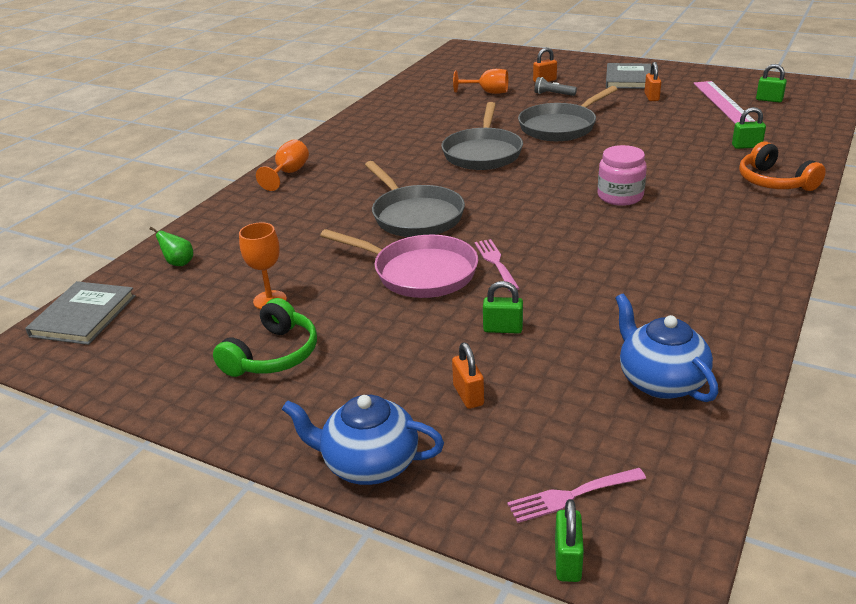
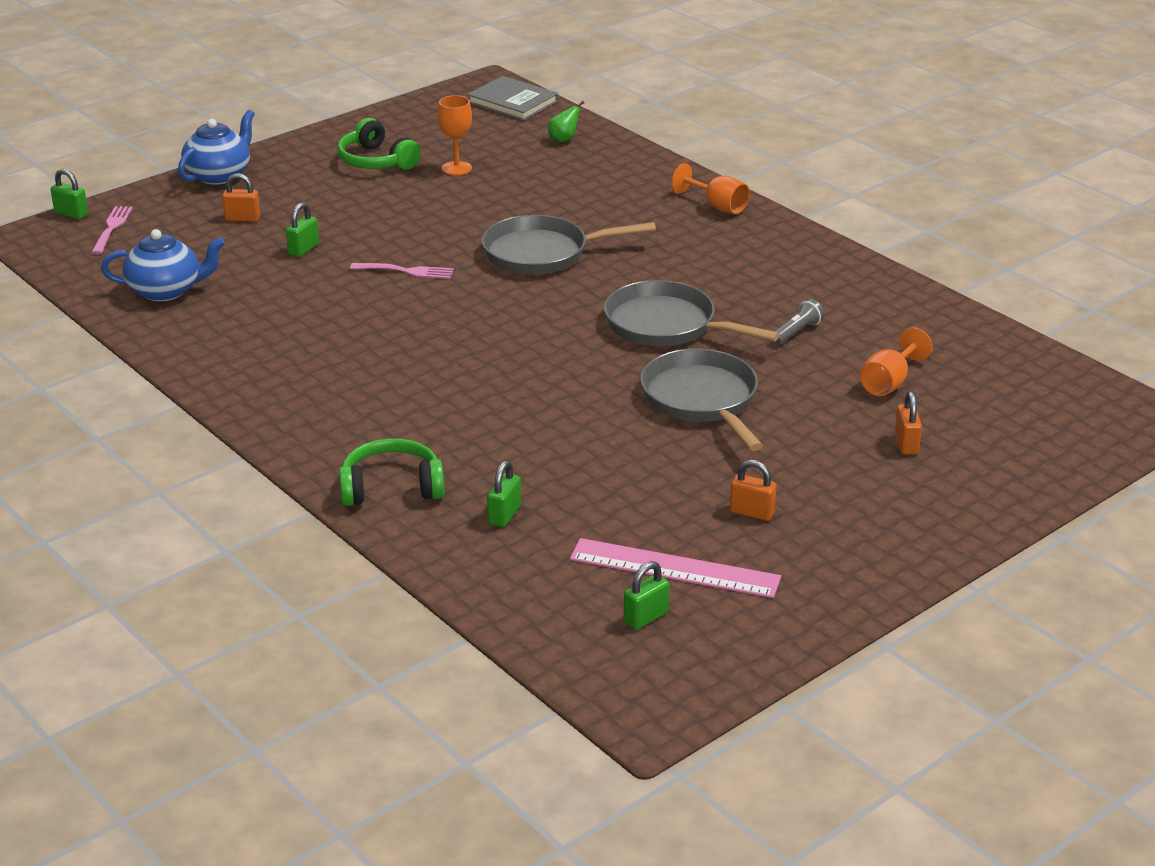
camera: 110 degrees right, 0 degrees up
(419, 272) = (430, 234): pink pan -> none
(553, 94) = (836, 433): grey flashlight -> grey flashlight (796, 332)
(620, 196) = (464, 375): pink jar -> none
(628, 79) = (854, 523): grey book -> none
(774, 182) = (391, 487): orange headphones -> green headphones

